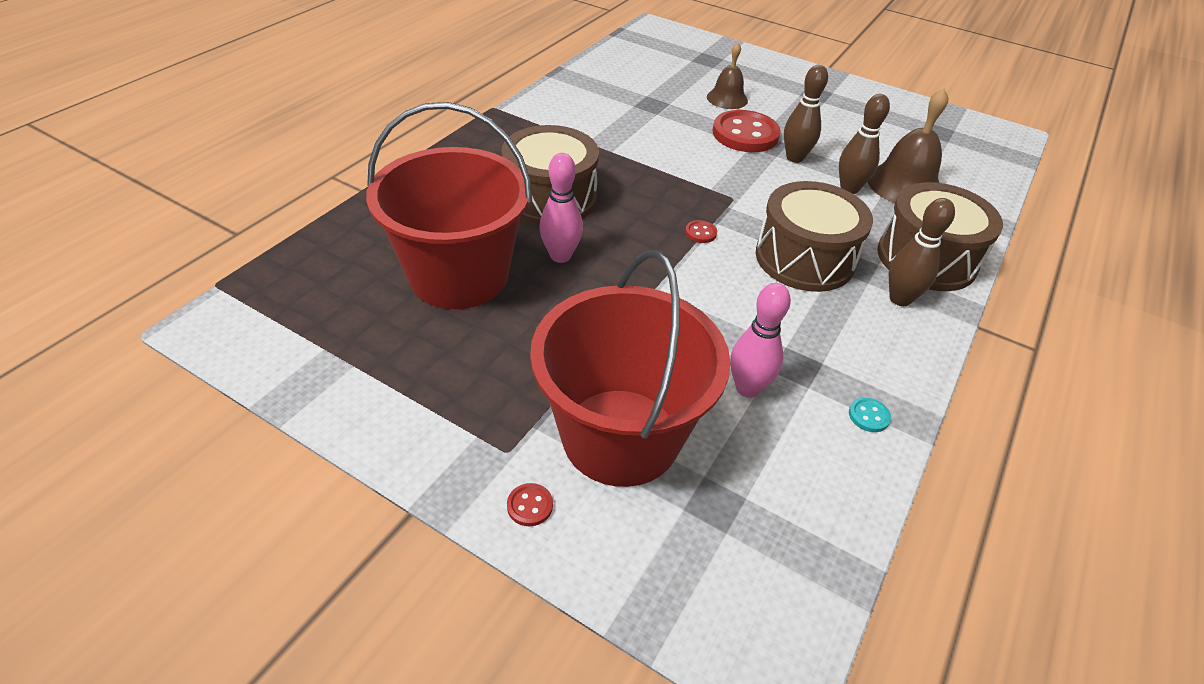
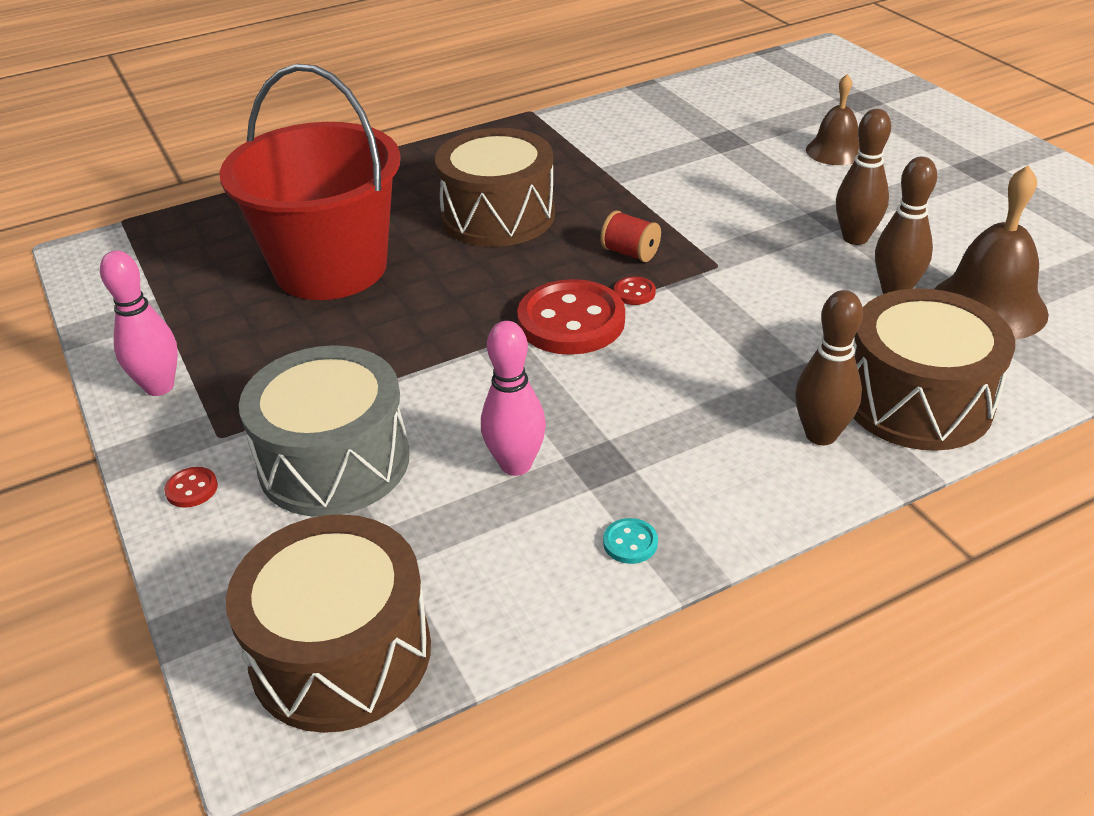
camera: 35 degrees right, 5 degrees down
(560, 256) = (450, 276): pink bowling pin -> pink bowling pin (159, 387)
(620, 436) = (334, 462): red bucket -> grey drum
(670, 204) = (630, 253): none -> red spool
(745, 134) = (814, 197): red button -> red button (571, 321)
(804, 258) = (738, 354): brown drum -> brown drum (341, 653)

